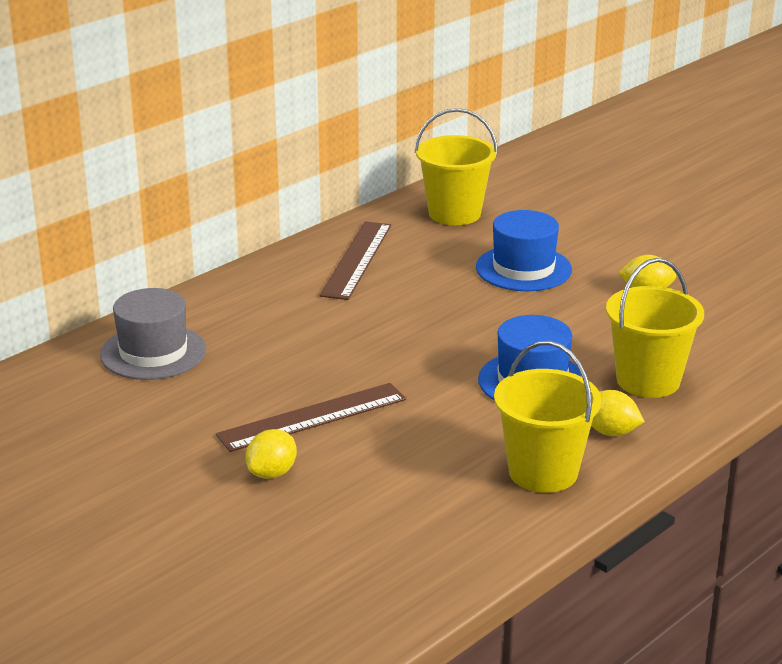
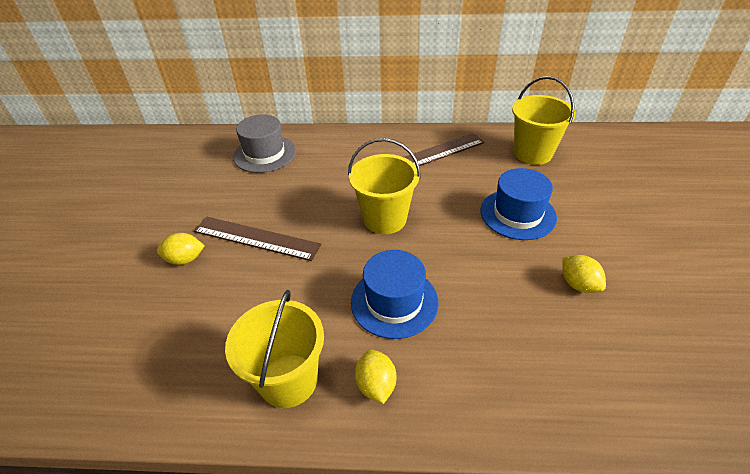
camera: 50 degrees right, 15 degrees up
(648, 380) = (467, 362): yellow bucket -> yellow bucket (385, 219)

